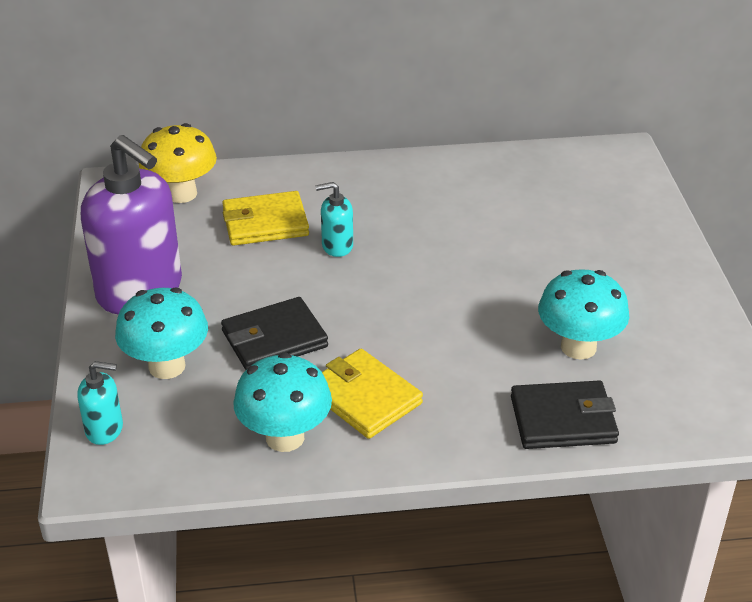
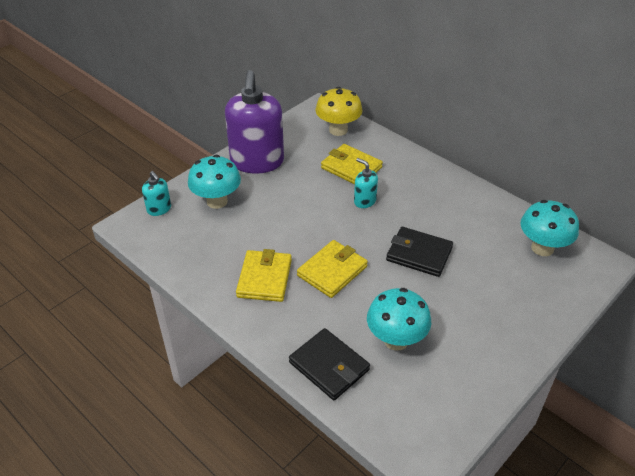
camera: 50 degrees right, 5 degrees up
(274, 339) = (272, 223): black wallet -> black wallet (419, 254)
(285, 437) = (209, 268): turquoise mushroom -> turquoise mushroom (542, 248)
(419, 335) = (332, 271): none -> yellow wallet

